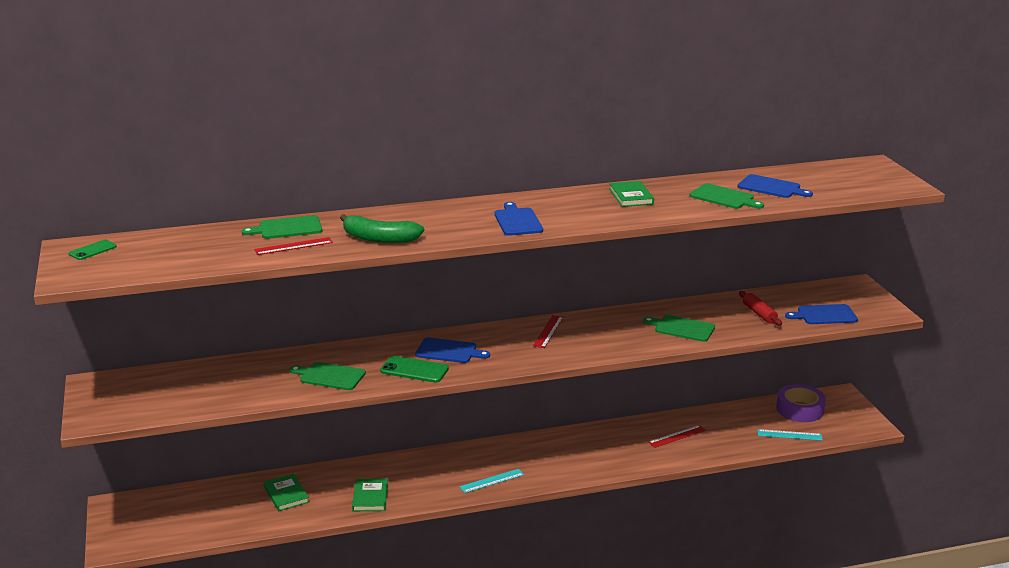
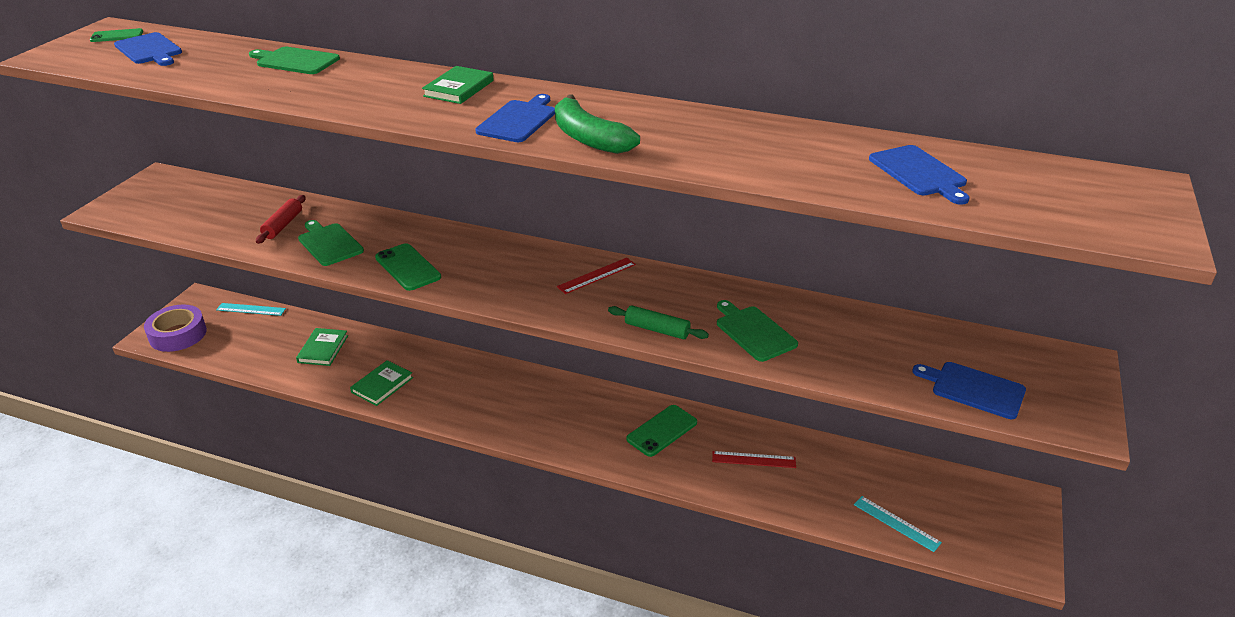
camera: 35 degrees right, 10 degrees up
(293, 246) = (263, 81): red ruler -> none
(379, 239) = (348, 97): green banana -> green banana (588, 138)
(449, 351) = (468, 259): blue cutting board -> blue cutting board (149, 50)
(492, 481) = (504, 420): turquoise ruler -> turquoise ruler (251, 309)
(603, 444) = (662, 431): none -> green phone
(627, 346) = (657, 330): none -> green rolling pin
(631, 196) = (703, 129): green book -> green book (458, 88)
(724, 197) = (825, 167): green cutting board -> none
(759, 313) = (881, 351): red rolling pin -> red rolling pin (283, 225)
(800, 409) = (948, 494): purple tape -> purple tape (178, 334)

